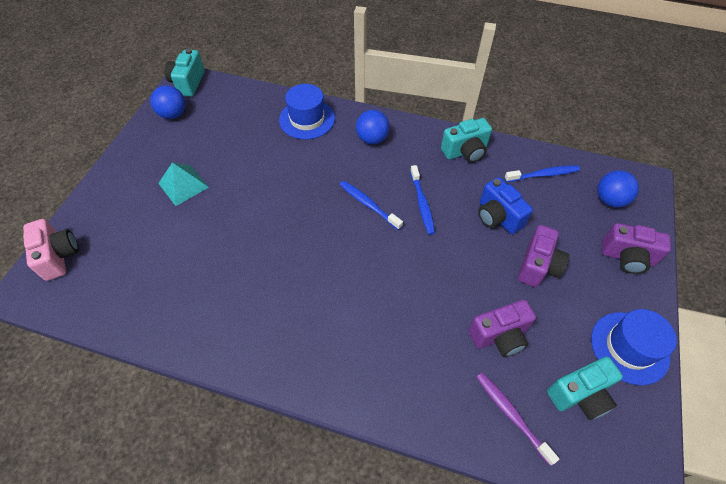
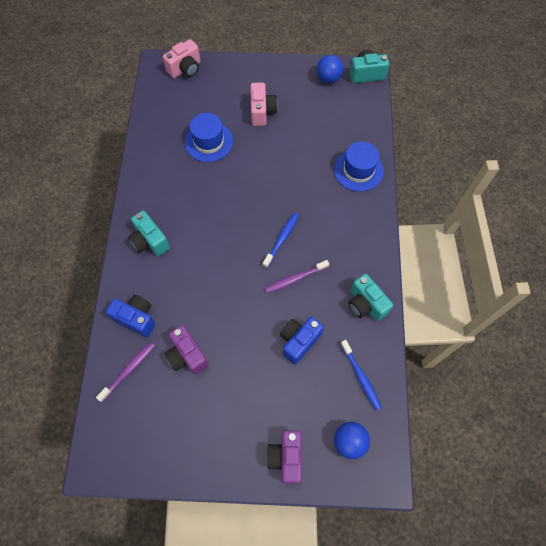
camera: 75 degrees right, 10 degrees up
(183, 185) = (262, 112): turquoise pyramid -> pink camera
(372, 139) = (353, 225): blue ball -> none
(422, 203) = (295, 279): blue toothbrush -> purple toothbrush
(437, 392) = (136, 318): none -> blue camera
(538, 266) = (257, 379): purple camera -> none
(579, 395) = (152, 418): turquoise camera -> turquoise camera (150, 241)
(629, 347) = (198, 457): blue hat -> blue hat (208, 142)

